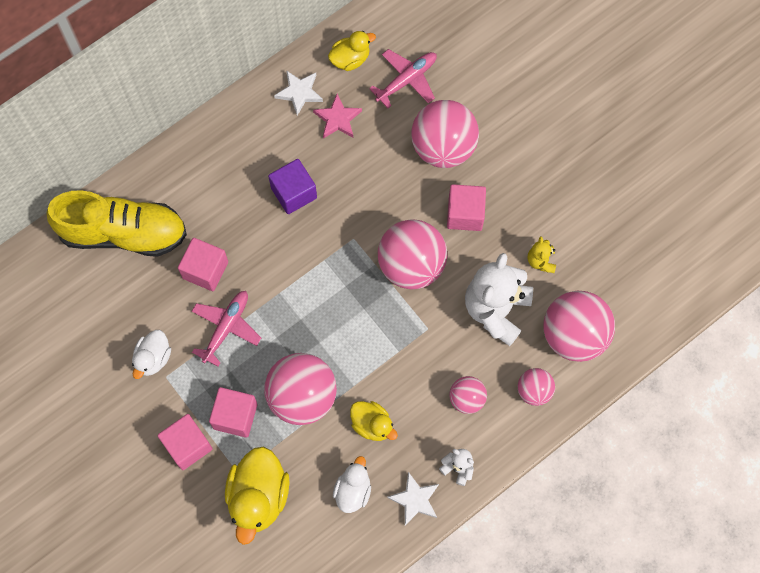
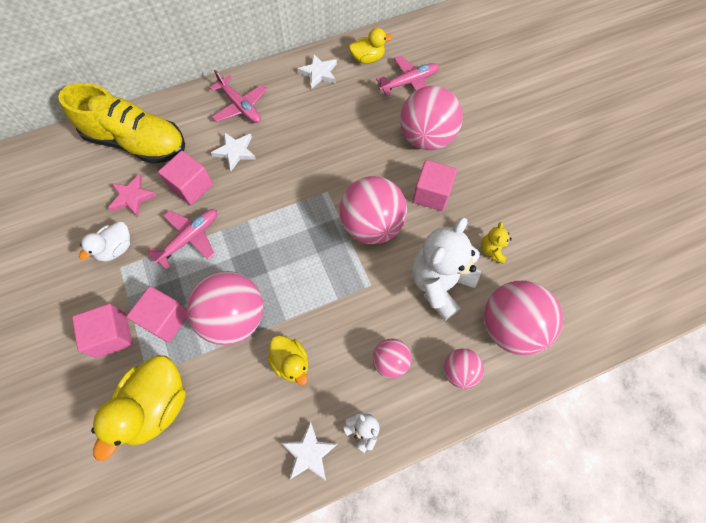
camera: 15 degrees right, 5 degrees down
(223, 158) = (240, 106): none -> pink plane
(238, 217) = (235, 151): none -> white star
(294, 193) = (288, 144): purple cube -> none
(337, 119) = (343, 98): pink star -> pink star (132, 197)
(353, 490) = (250, 425): white duck -> none

